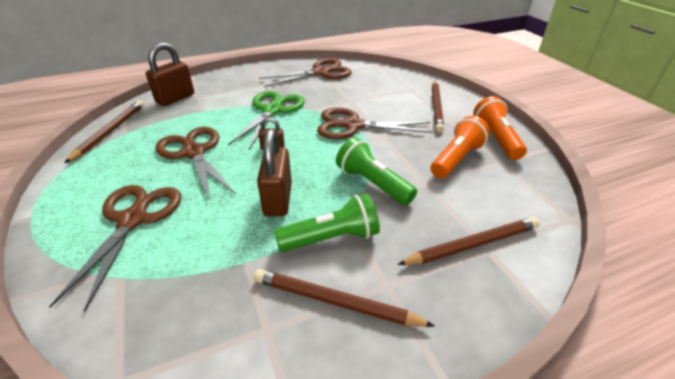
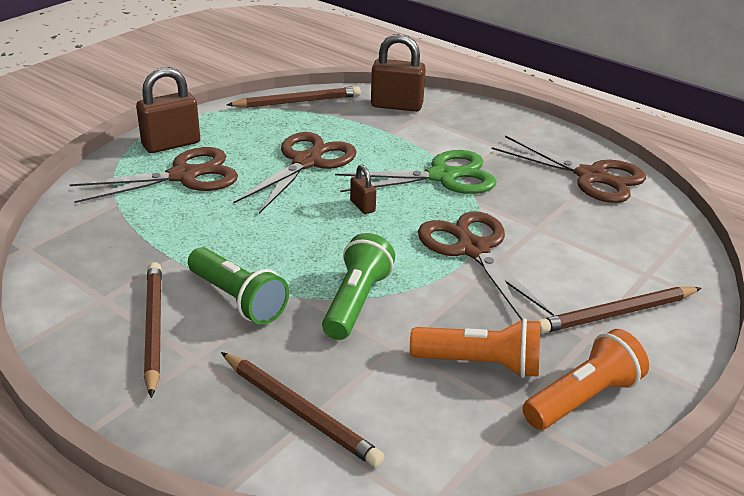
camera: 60 degrees right, 5 degrees down
(278, 199) = (273, 244): brown padlock -> brown padlock (171, 144)

